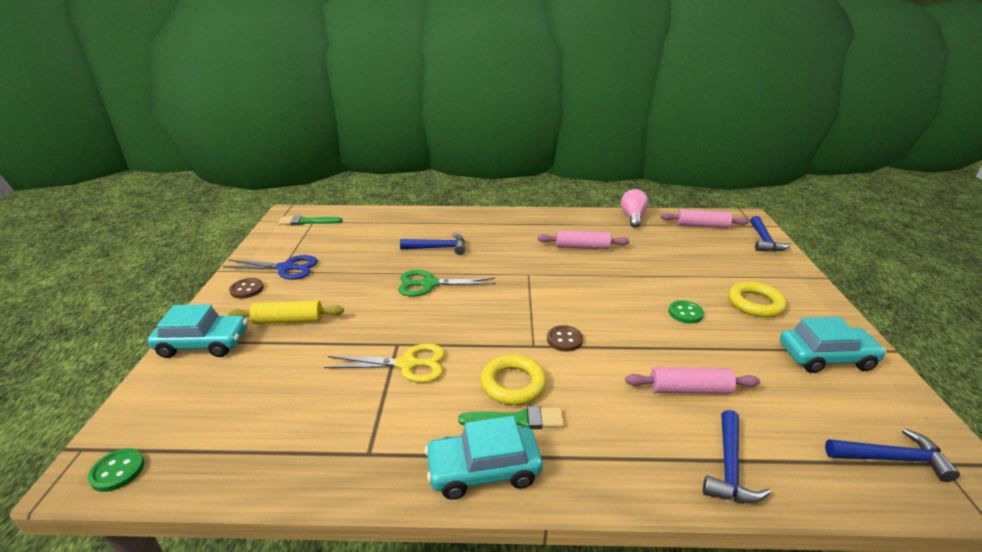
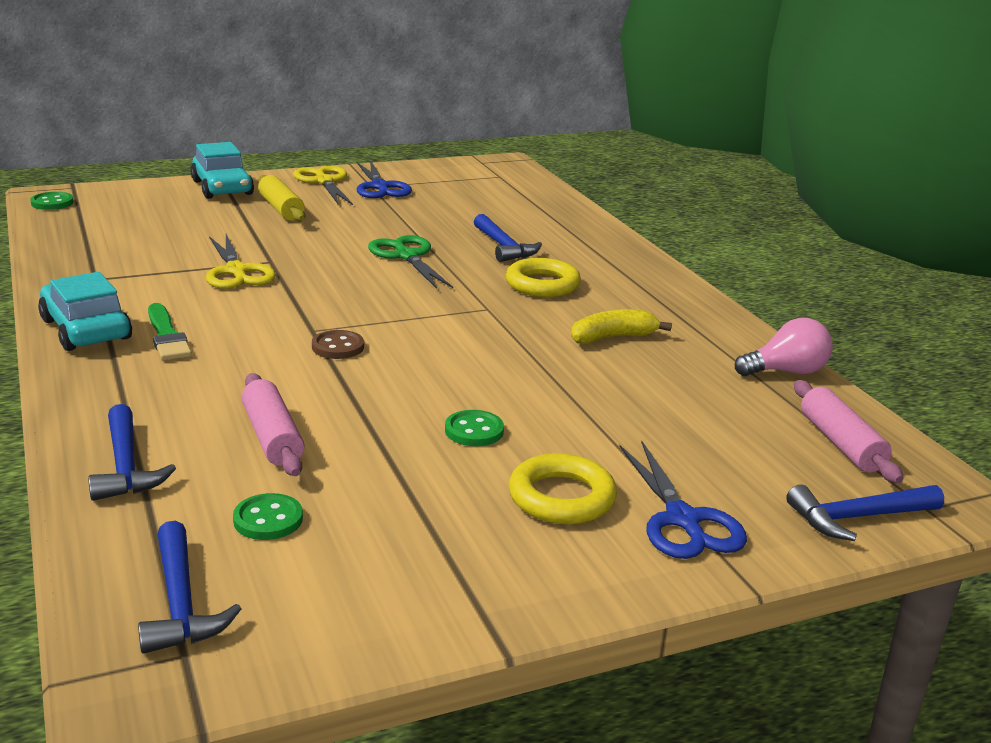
camera: 65 degrees right, 5 degrees down
(247, 289) = (324, 181): brown button -> yellow scissors
(307, 222) = (495, 174): green brush -> none
(513, 384) = (228, 327): yellow ring -> yellow ring (542, 284)
(582, 247) = (613, 337): pink rolling pin -> yellow banana
(729, 467) = (126, 466): blue hammer -> blue hammer turned 105 degrees counterclockwise
(772, 278) = (682, 520): none -> blue scissors
(791, 407) = (268, 519): none -> green button
(826, 357) = (429, 564): turquoise car -> none

